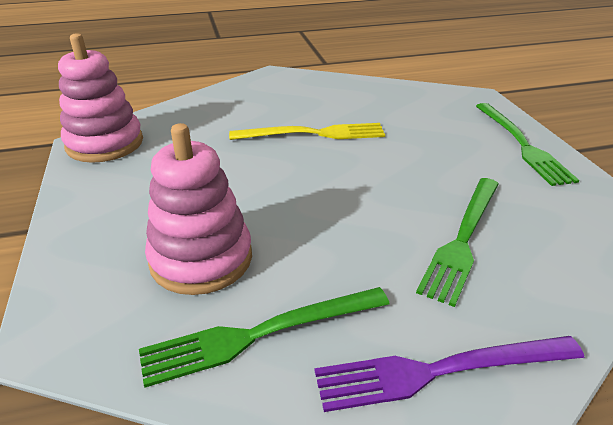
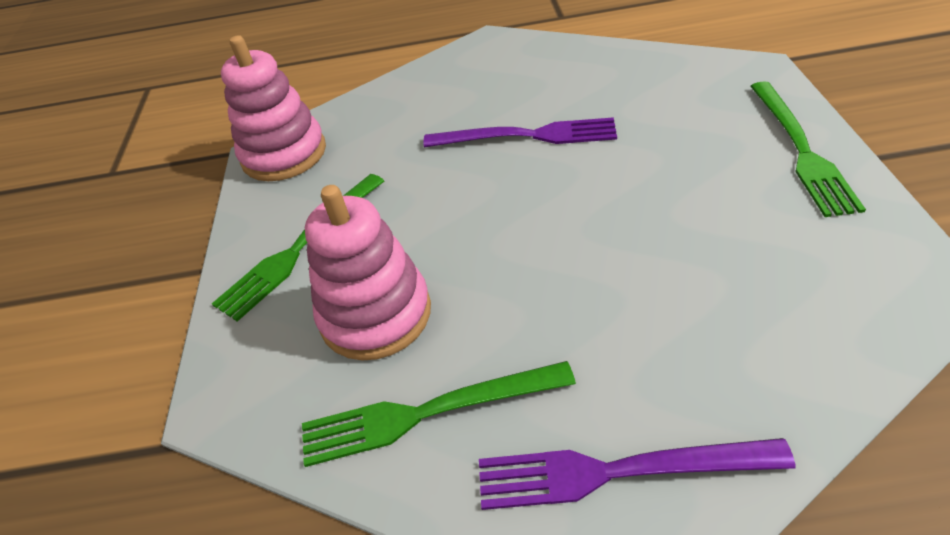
camera: 15 degrees right, 10 degrees up
(313, 134) = (527, 136): yellow fork -> purple fork
(463, 239) = (685, 296): green fork -> green fork (300, 247)

